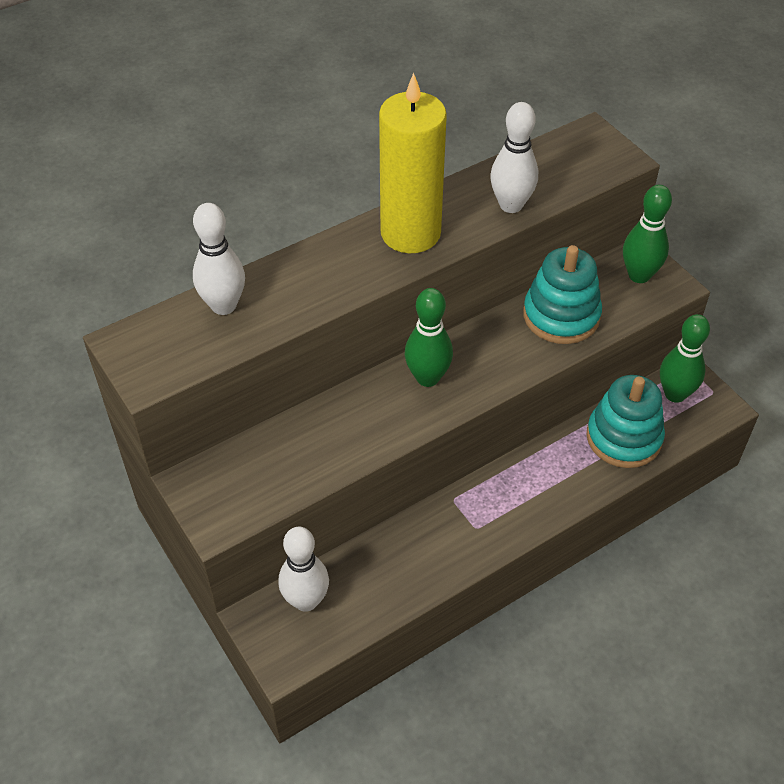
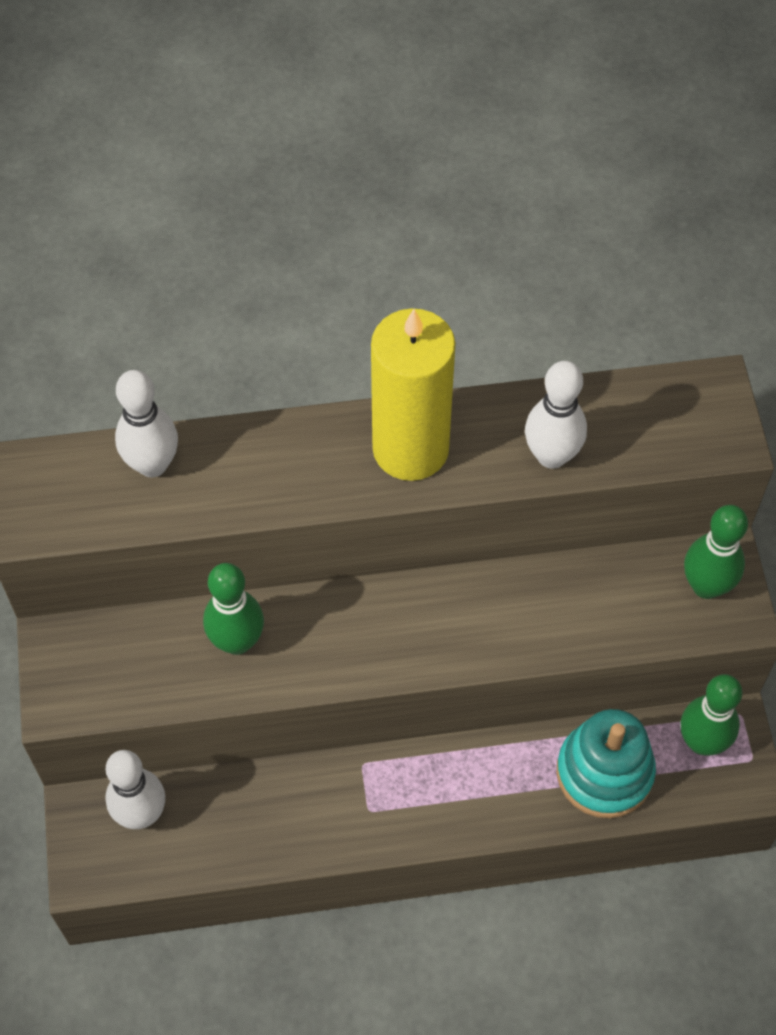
camera: 25 degrees right, 10 degrees up
(427, 378) = (374, 621): green bowling pin -> green bowling pin (237, 641)
(561, 316) = (576, 603): turquoise stacking toy -> none

